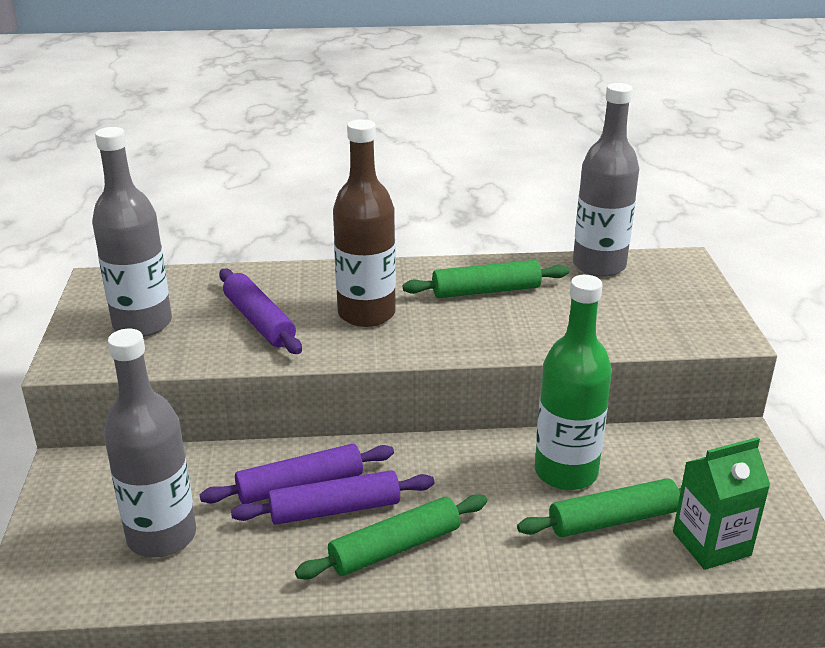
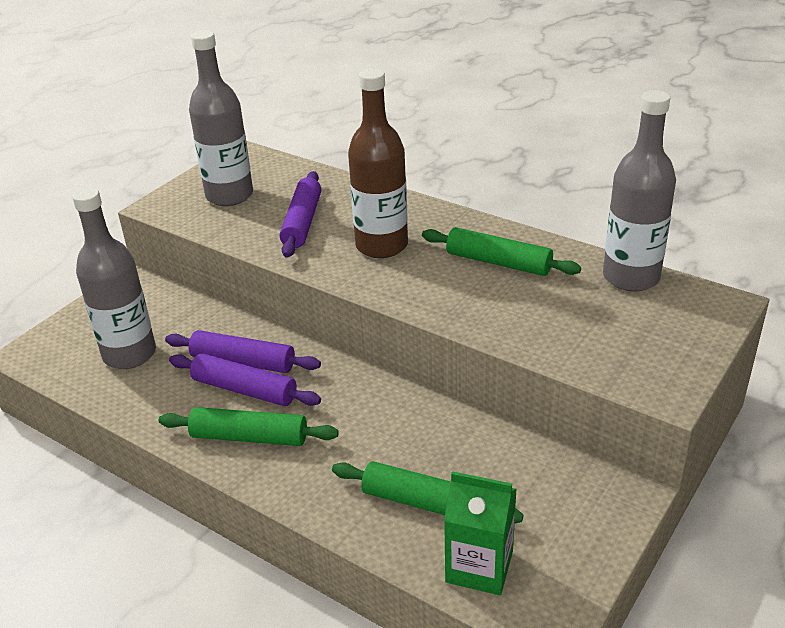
camera: 40 degrees right, 5 degrees up
(566, 472) = (436, 447): green bottle -> none

